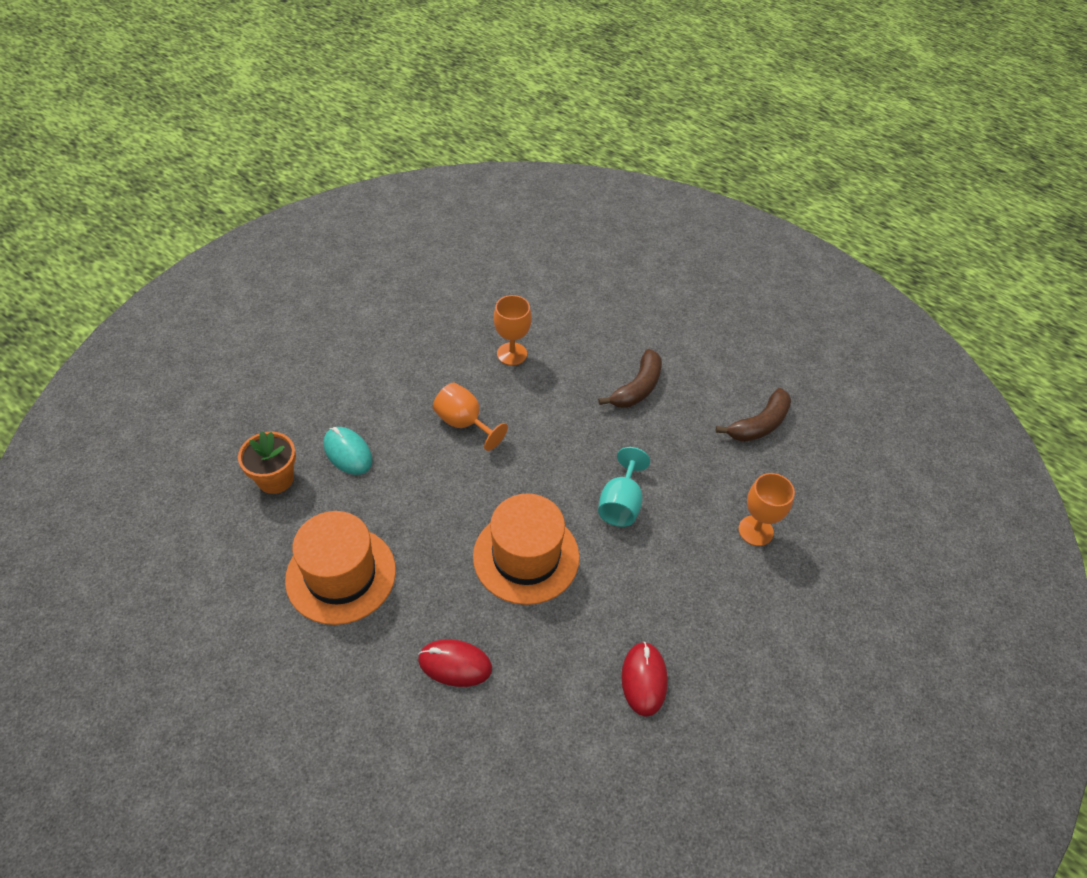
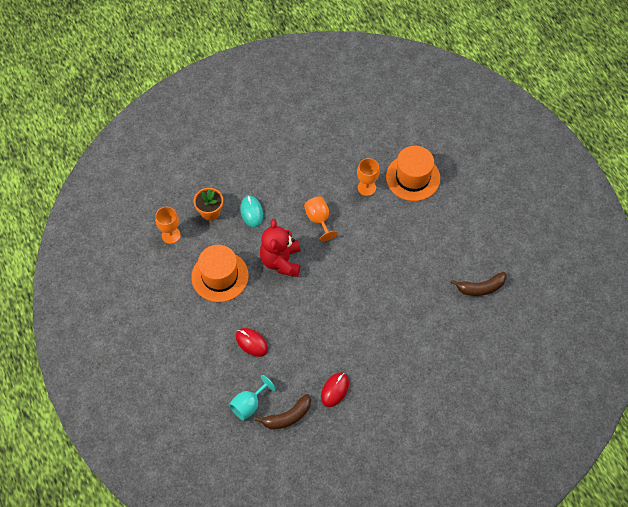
camera: 30 degrees right, 10 degrees up
(436, 507) = (281, 261): none -> red teddy bear
(526, 556) = (312, 306): orange hat -> orange hat (413, 177)
(621, 503) = (376, 299): turquoise goblet -> turquoise goblet (249, 404)
(637, 388) = (425, 237): brown banana -> brown banana (287, 417)
(755, 531) = (438, 344): orange goblet -> orange goblet (171, 235)

